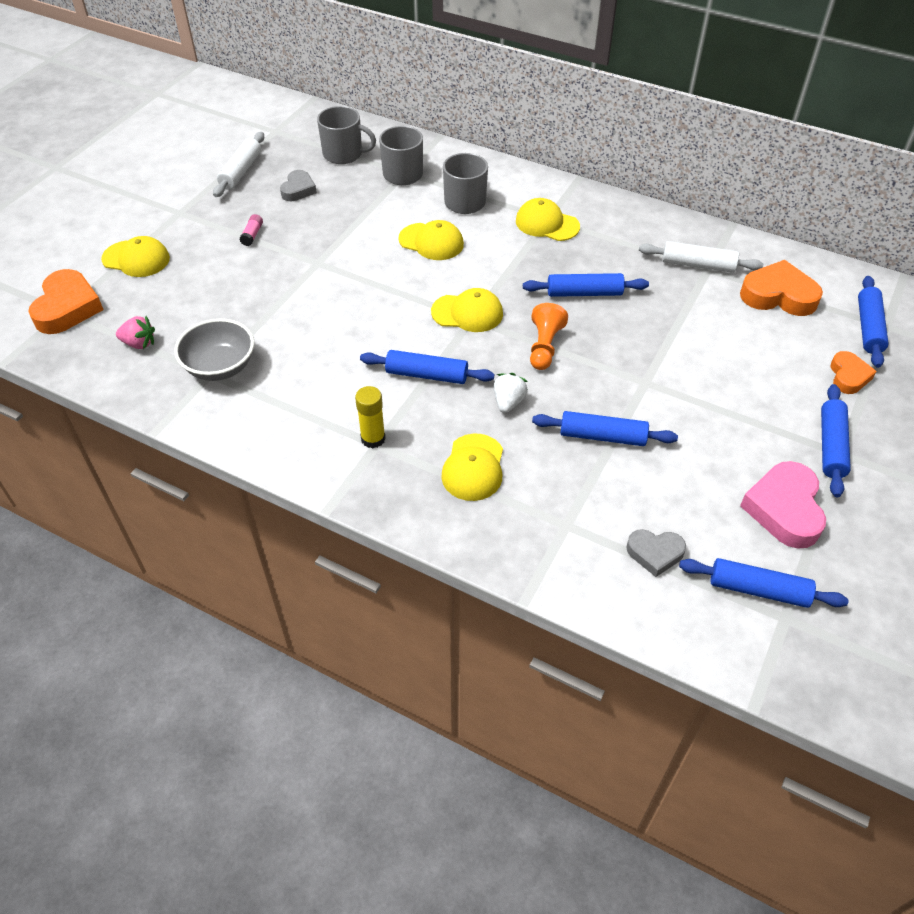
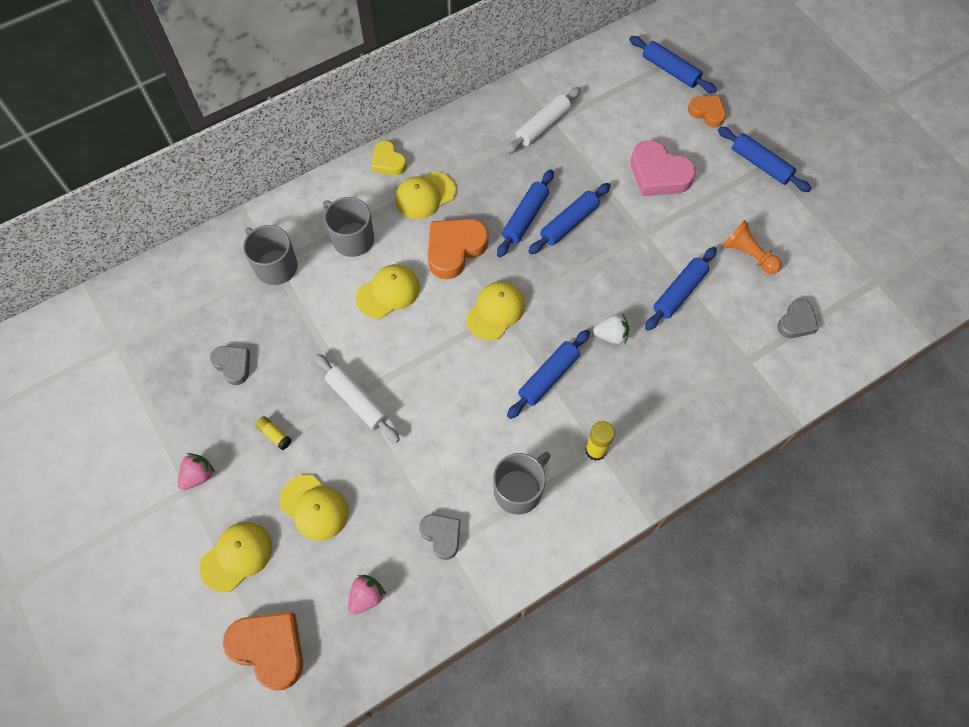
camera: 60 degrees left, 15 degrees up
(192, 212) = (198, 475): none -> pink strawberry
(220, 367) = (441, 535): grey bowl -> grey heart
(241, 171) = (164, 404): white rolling pin -> white rolling pin (358, 401)
(252, 235) = (274, 435): pink glue stick -> yellow glue stick
(344, 154) = (207, 301): grey mug -> grey mug (519, 490)
(473, 467) = (663, 394): yellow cap -> yellow cap (314, 507)
(508, 402) = (611, 335): white strawberry -> white strawberry turned 135 degrees clockwise
(544, 346) = (567, 278): orange pawn -> orange pawn (748, 255)
(560, 190) = (388, 162): none -> yellow heart
(758, 589) = (851, 281): blue rolling pin -> blue rolling pin (569, 223)
(778, 295) = (607, 99): orange heart -> orange heart (454, 249)
(784, 509) = (797, 225): pink heart -> pink heart (658, 174)

